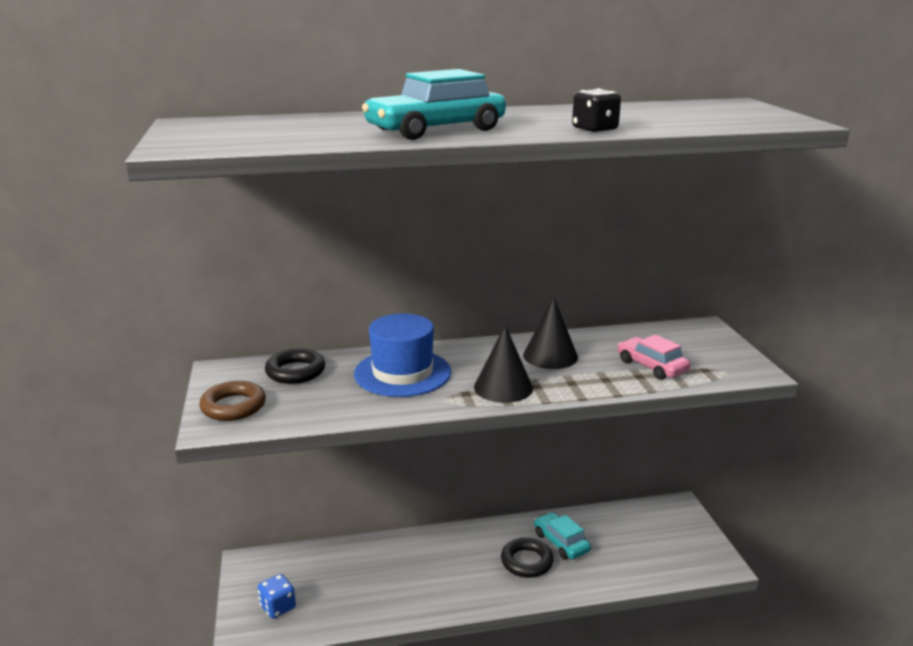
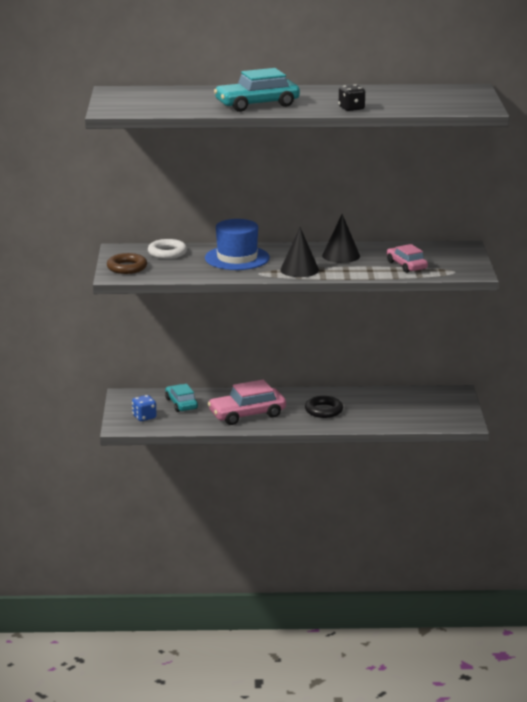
camera: 10 degrees right, 0 degrees up
(295, 371) = (167, 253): black ring -> white ring
(424, 582) = (247, 414): none -> pink car
(561, 542) = (354, 403): turquoise car -> turquoise car (181, 404)

